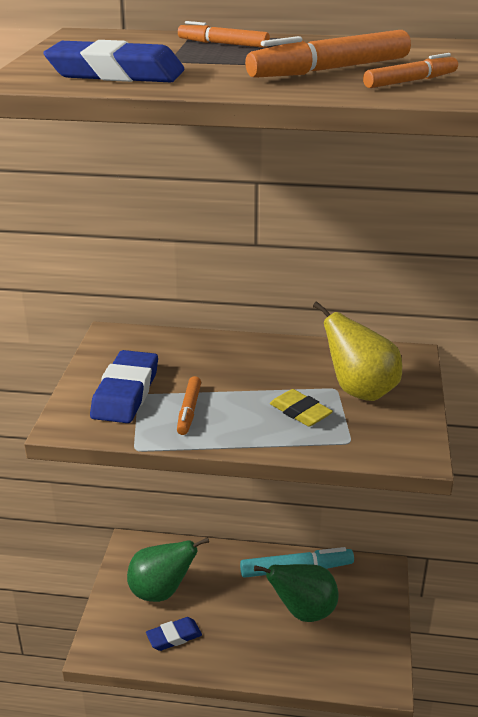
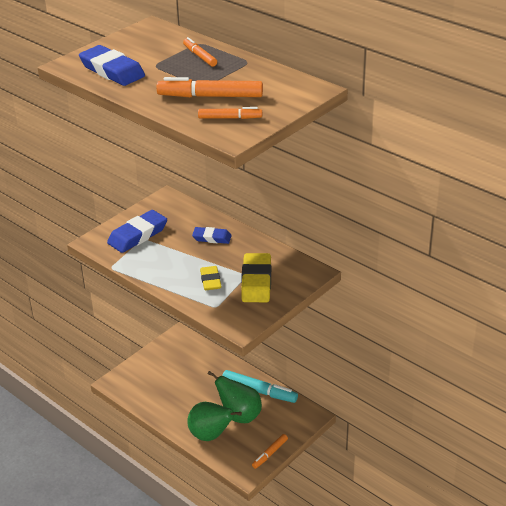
camera: 35 degrees right, 5 degrees up
(161, 591) = (172, 368): green pear -> green pear (211, 435)
(174, 636) = (158, 395): blue eraser -> blue eraser (212, 238)
(189, 410) = (157, 257): orange marker -> orange marker (270, 454)
(360, 391) = (256, 282): yellow pear -> yellow eraser

